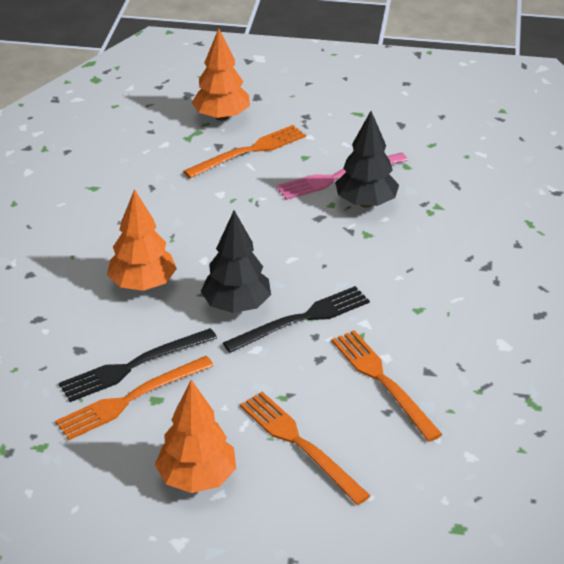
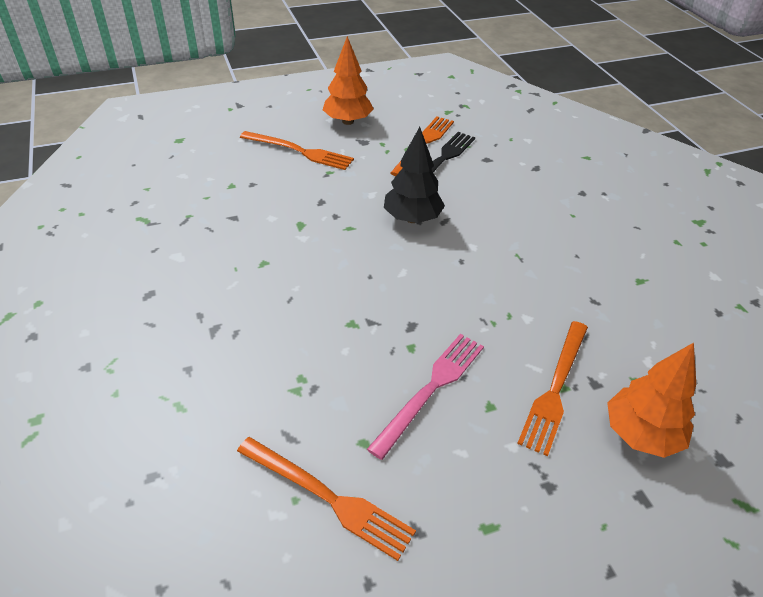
camera: 150 degrees right, 5 degrees up
(143, 284) = (496, 211): orange tree -> none
(302, 319) = (354, 224): black fork -> none
(366, 203) = (377, 363): black tree -> none
(383, 381) = (265, 201): orange fork -> orange fork (328, 497)

